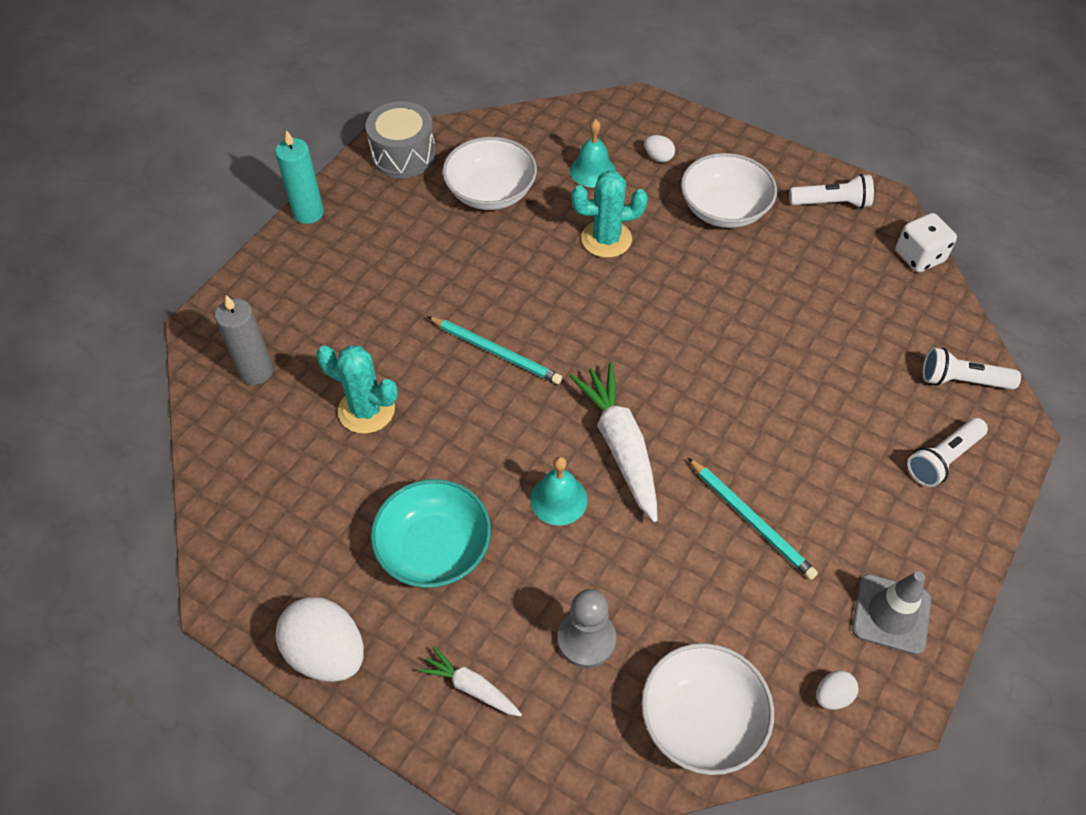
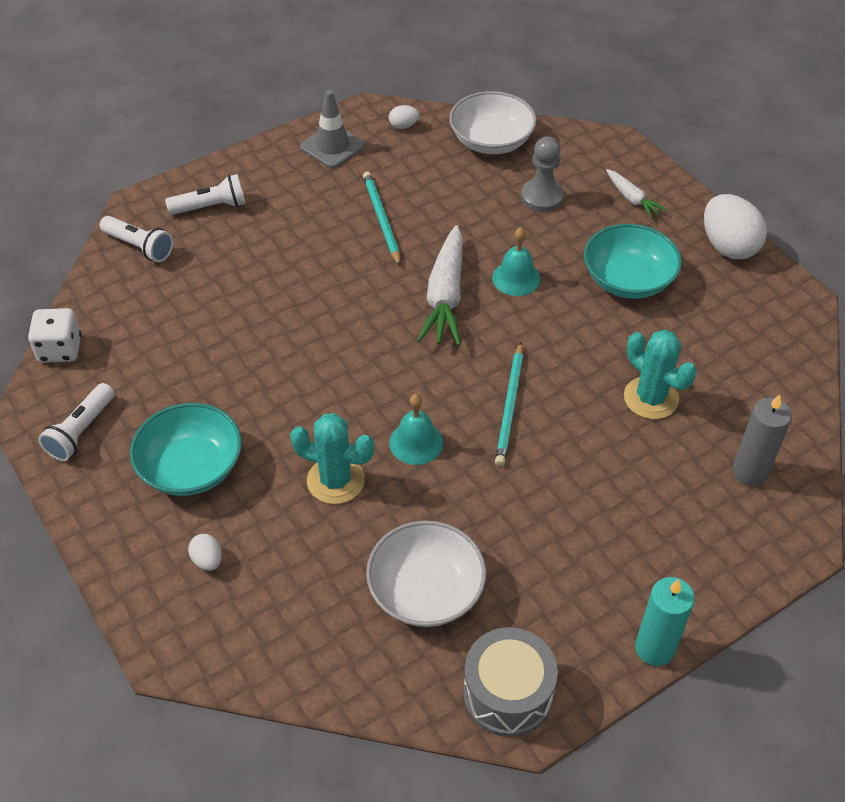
camera: 155 degrees left, 5 degrees down
(496, 352) = (510, 406): turquoise pencil -> turquoise pencil turned 135 degrees counterclockwise
(592, 170) = (293, 573): turquoise bell -> turquoise bell (416, 442)
(724, 209) = (191, 467): white bowl -> turquoise bowl
(831, 203) = (81, 431): white flashlight -> white flashlight turned 90 degrees counterclockwise

